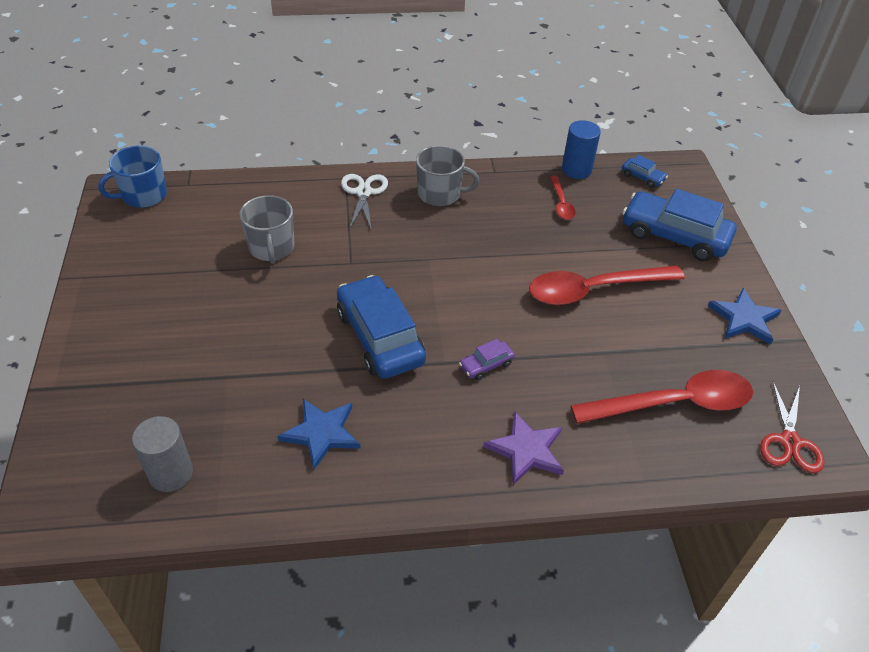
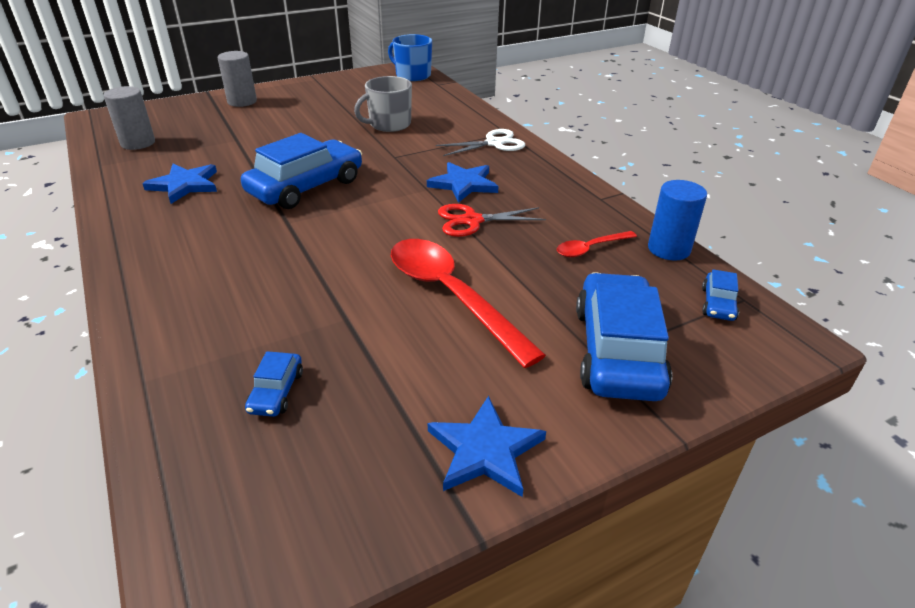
camera: 70 degrees right, 10 degrees down
(105, 357) = (242, 101): none -> grey cylinder
(432, 235) = (463, 184): none -> blue star
(440, 194) = (530, 177): grey mug -> none
(486, 365) = (293, 245): purple car -> none
(526, 450) = (180, 289): purple star -> none
(673, 404) = (276, 392): red spoon -> blue car
(789, 442) = (230, 535): red scissors -> red scissors (472, 220)

